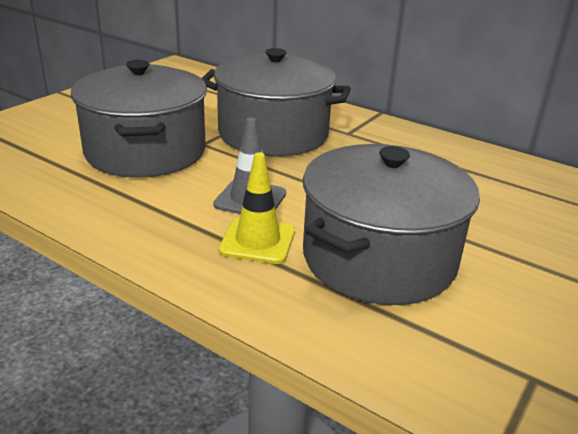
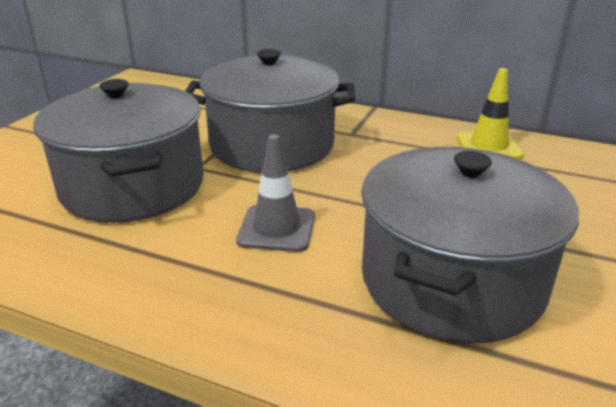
camera: 10 degrees left, 0 degrees up
(257, 241) = (306, 282): yellow traffic cone -> yellow traffic cone (488, 146)

